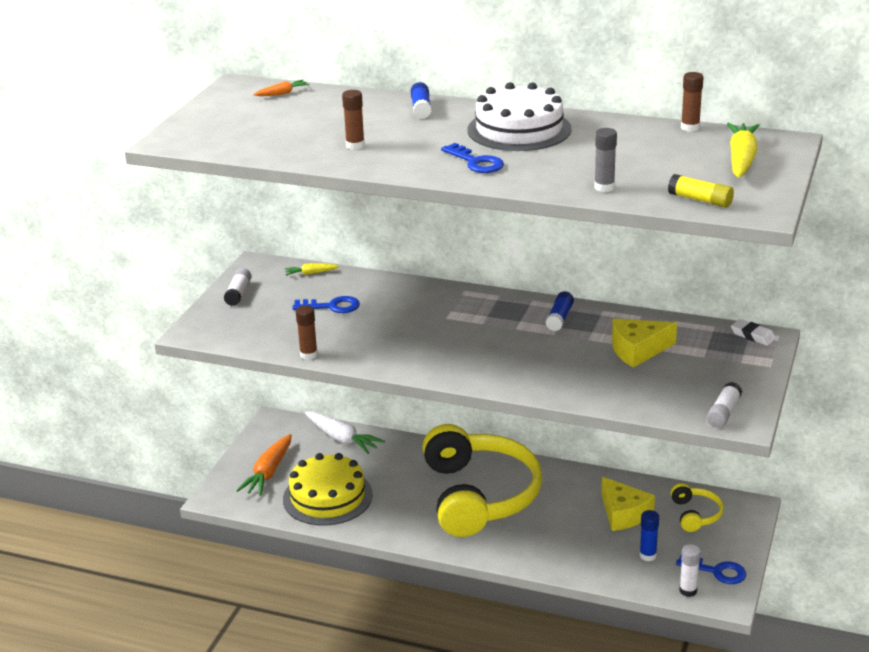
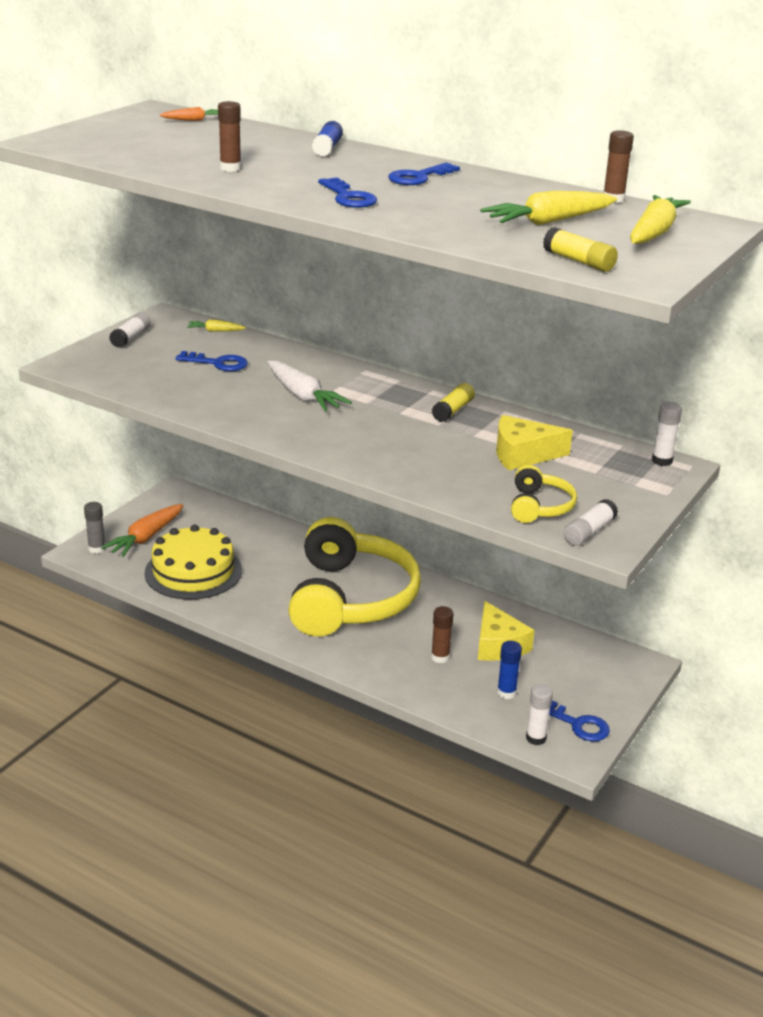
camera: 10 degrees right, 0 degrees up
(308, 355) = (166, 403): brown glue stick -> brown glue stick (440, 657)
(342, 439) = (235, 519): white carrot -> white carrot (303, 396)
(519, 129) = (419, 177): white cake -> blue key
(559, 318) = (453, 410): blue glue stick -> yellow glue stick
(604, 187) = (475, 236): grey glue stick -> grey glue stick (97, 549)
(653, 161) = (549, 221): none -> yellow carrot
(695, 514) = (577, 660): yellow headphones -> yellow headphones (539, 506)
(752, 335) = (662, 461): white eraser -> white glue stick

